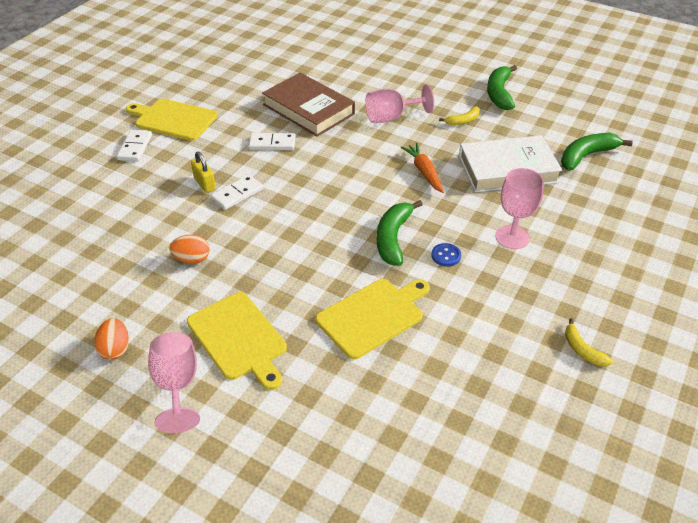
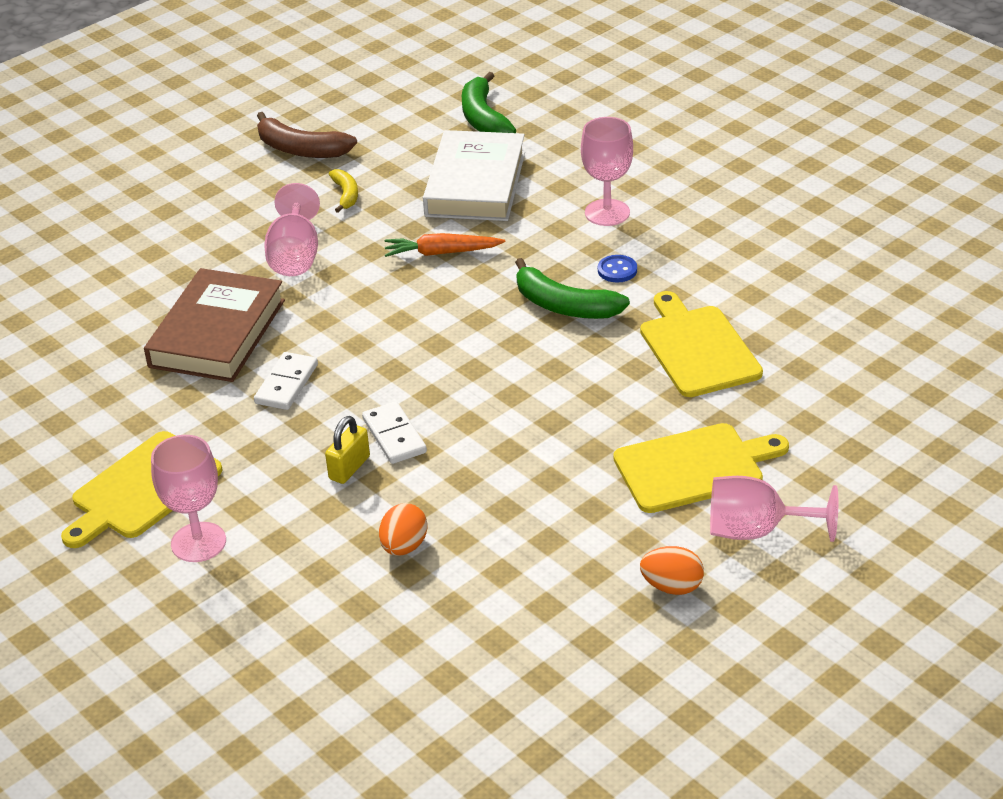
camera: 70 degrees left, 5 degrees down
(135, 147) = (198, 542): white domino -> pink goblet
(192, 259) = (521, 497): orange egg -> orange egg (404, 546)
(205, 184) = (349, 468): yellow padlock -> yellow padlock turned 45 degrees counterclockwise
(308, 109) = (217, 333): brown book -> brown book turned 45 degrees counterclockwise
(499, 93) = (301, 149): green banana -> brown banana
(582, 350) = (803, 211): yellow banana -> none

